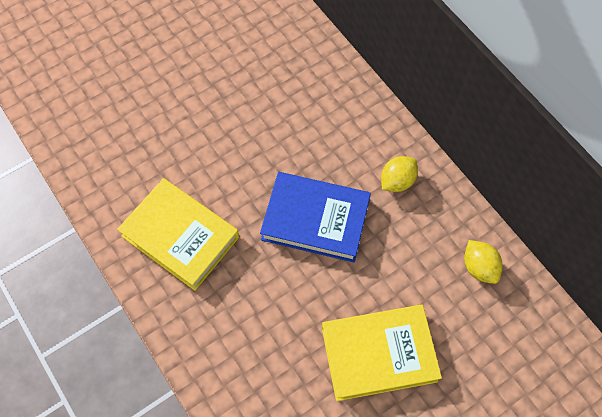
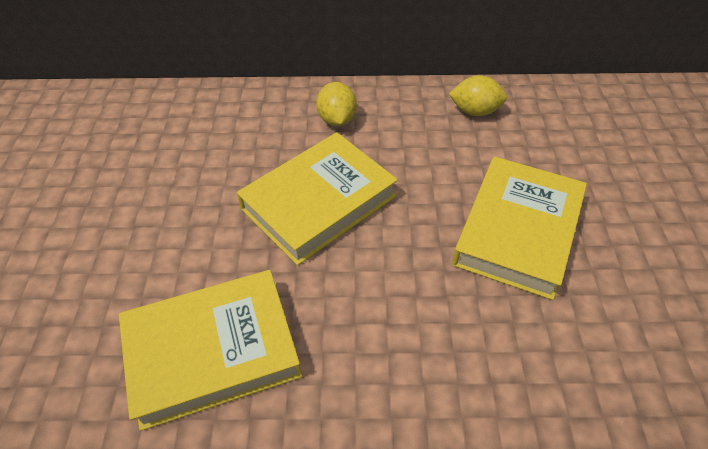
camera: 55 degrees left, 15 degrees down
(315, 219) = (318, 202): blue book -> yellow book

